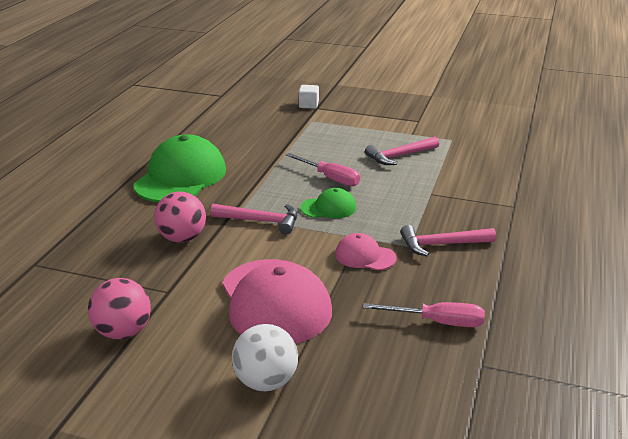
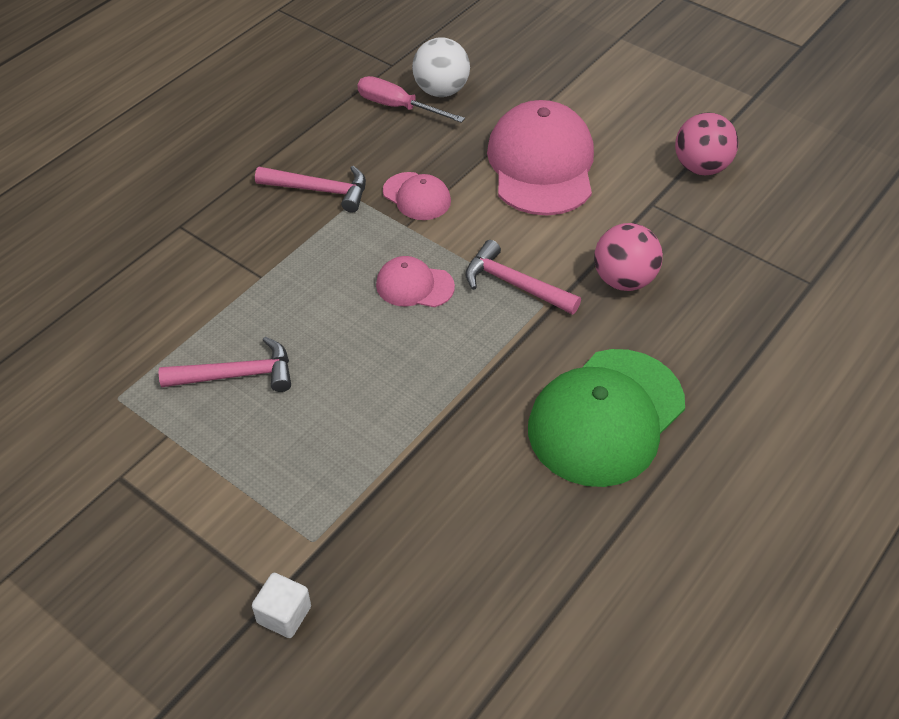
camera: 160 degrees left, 20 degrees up
(266, 382) = (578, 93): white ball -> white ball (441, 91)
(328, 208) = (414, 286): green cap -> pink cap
(330, 178) = (377, 349): pink screwdriver -> none

